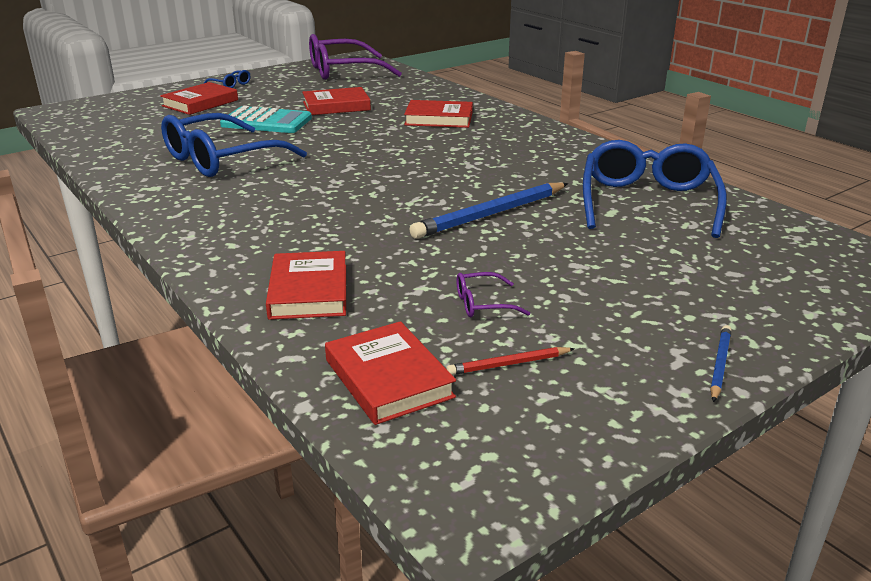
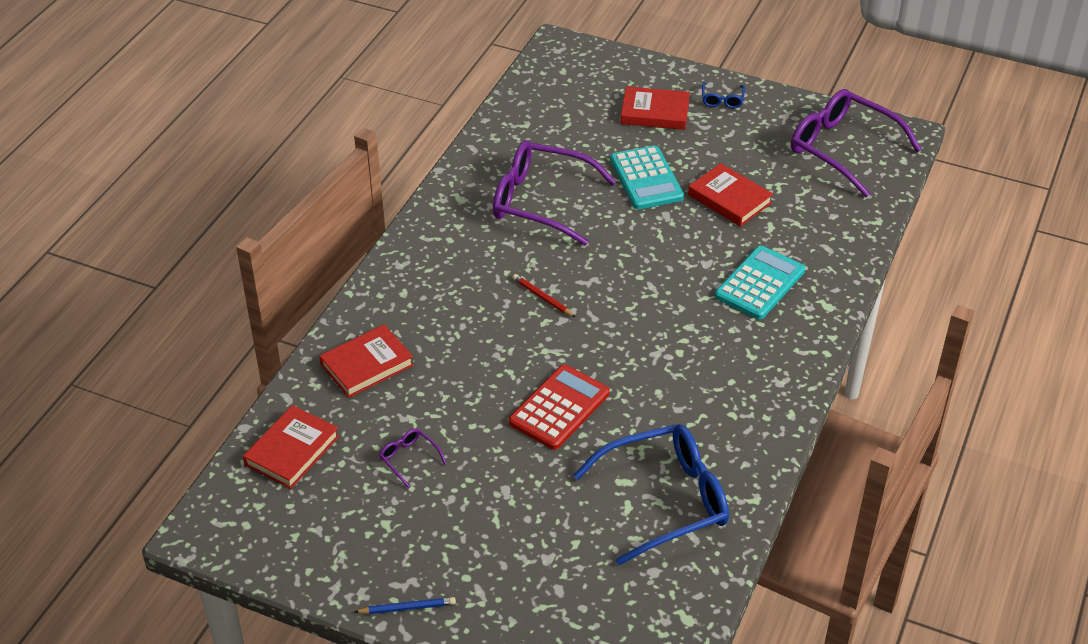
camera: 60 degrees right, 15 degrees up
(222, 159) = (542, 202): blue glasses -> purple glasses
(439, 119) = (759, 283): red book -> turquoise calculator
(490, 214) = (559, 408): blue pencil -> red calculator
(508, 364) = (341, 500): red pencil -> red pencil (542, 297)

